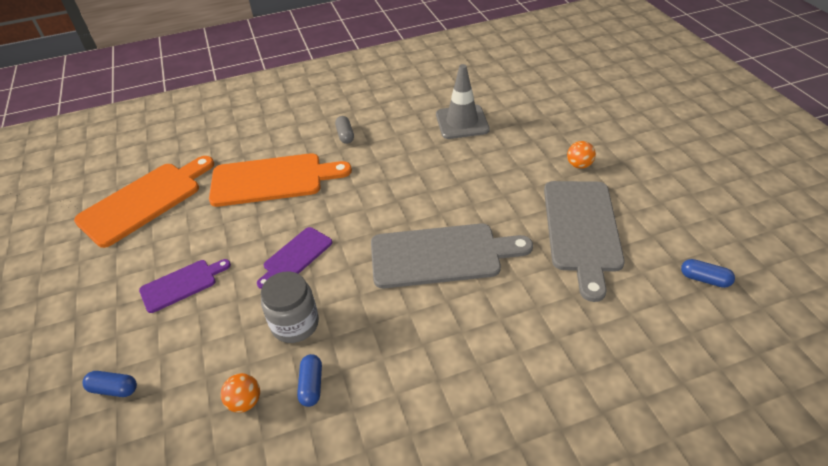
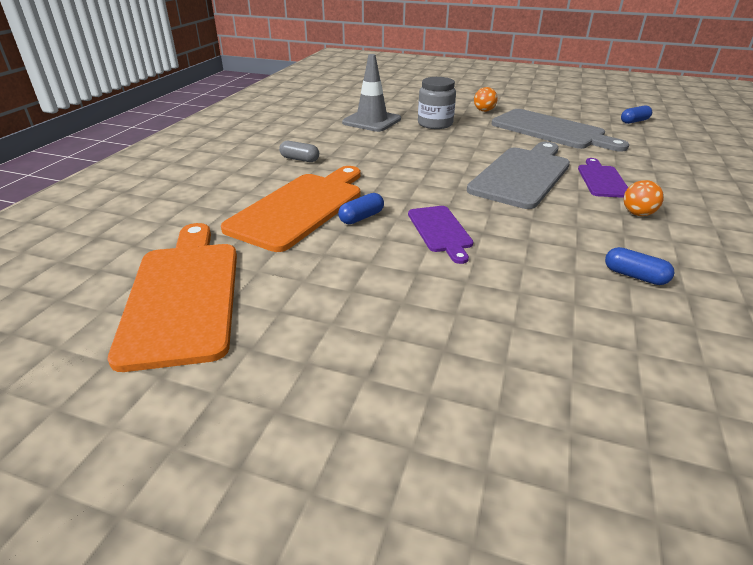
camera: 55 degrees left, 10 degrees down
(114, 389) = (537, 423): blue capsule -> blue capsule (361, 217)
(182, 284) = (394, 311): purple cutting board -> purple cutting board (602, 180)
(245, 402) = (632, 321): orange ball -> orange ball (637, 214)
(295, 324) = (540, 260): grey jar -> grey jar (435, 124)

